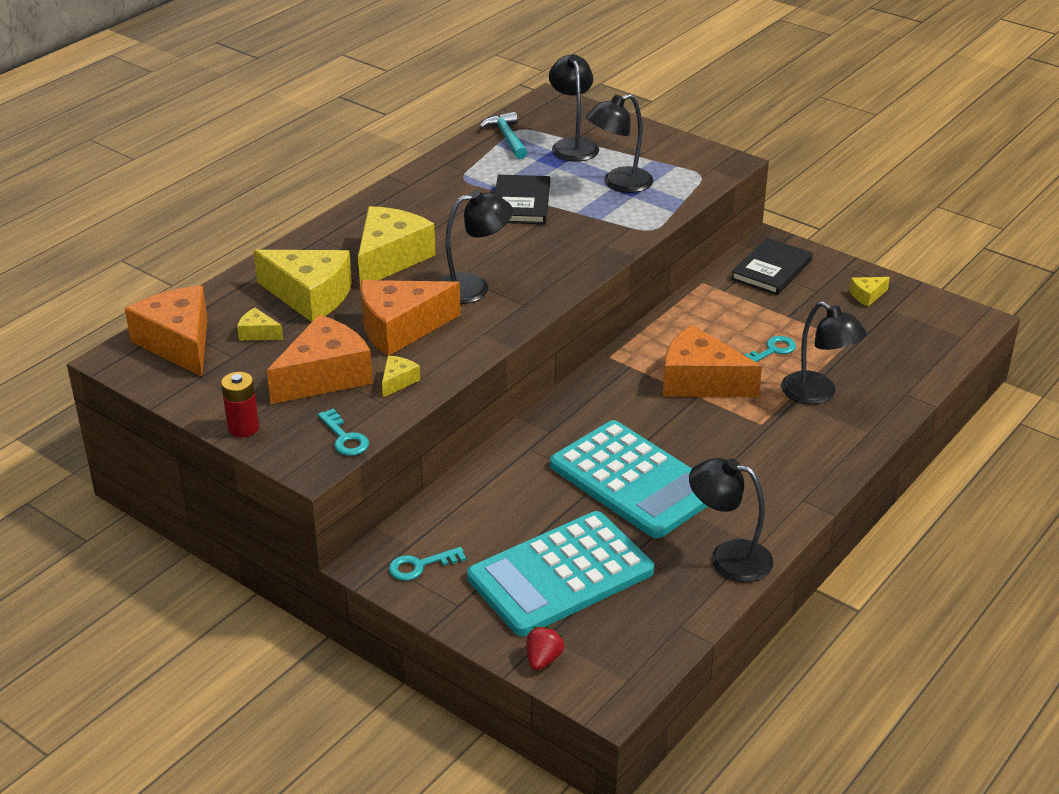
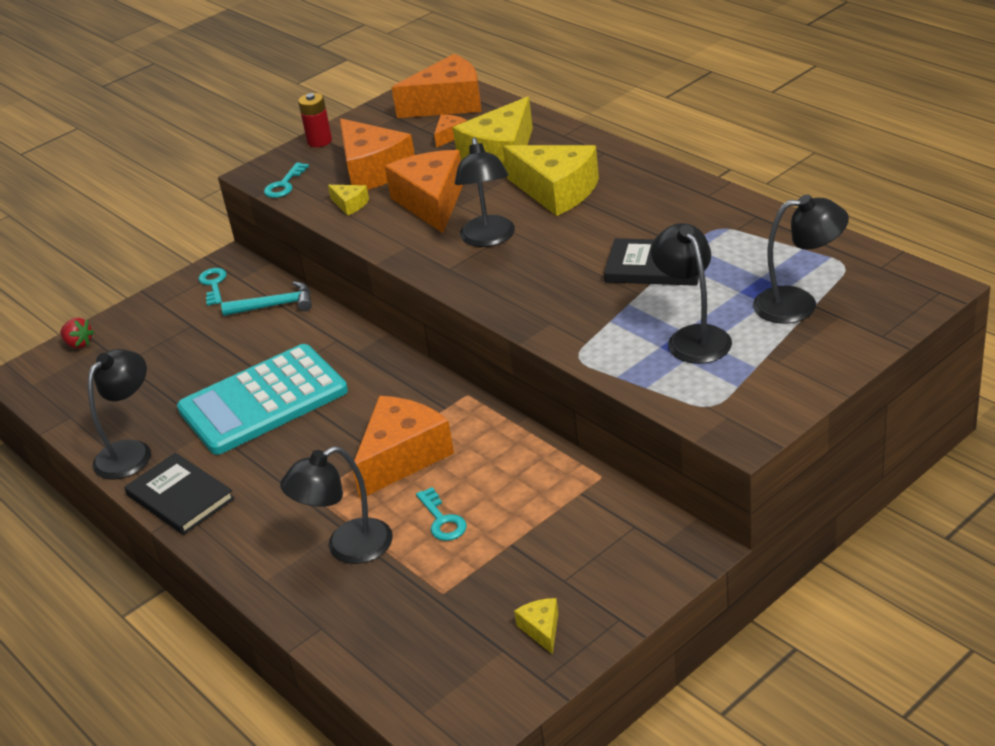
camera: 105 degrees right, 0 degrees up
(258, 333) = (449, 136): yellow cheese -> orange cheese
(345, 438) = (284, 184): turquoise key -> turquoise key turned 45 degrees counterclockwise
(507, 137) = (820, 255): turquoise hammer -> turquoise hammer (275, 305)
(560, 575) = (164, 354): turquoise calculator -> none
(771, 270) = (622, 542): black book -> black book (180, 497)

